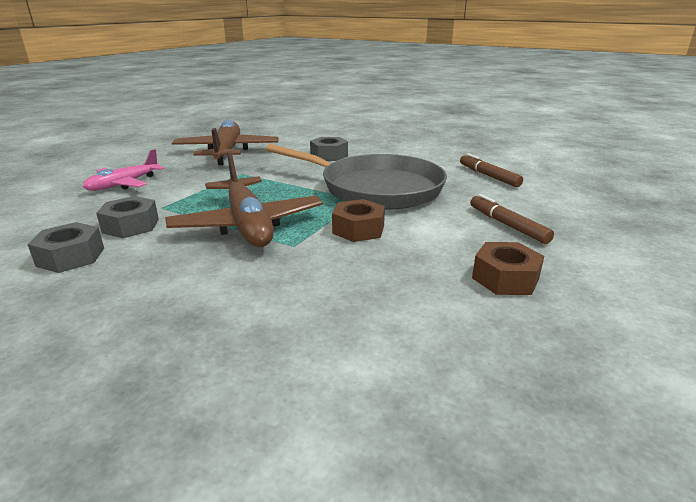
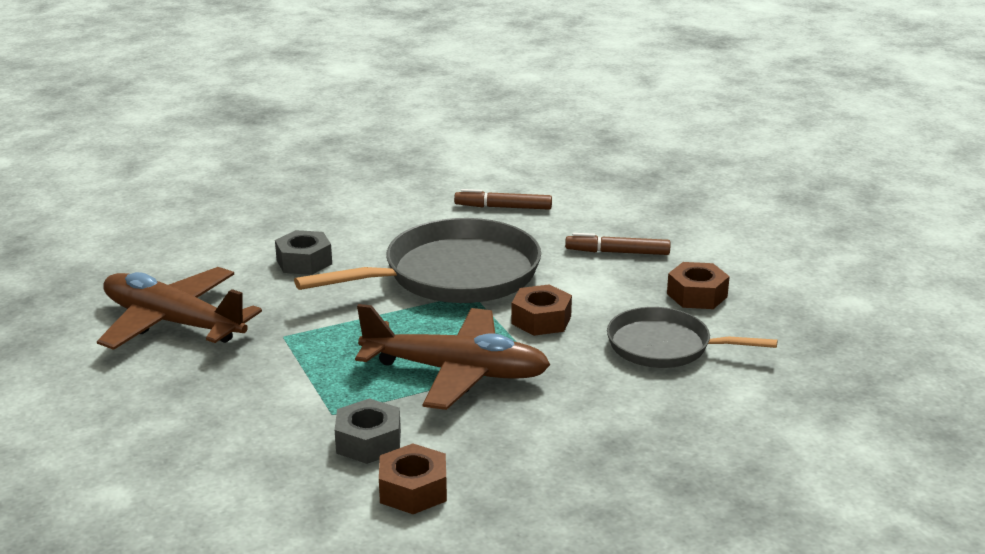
camera: 55 degrees left, 0 degrees up
(71, 257) = (413, 490): grey nut -> brown nut
(124, 184) = (203, 426): pink plane -> none
(390, 290) = (664, 346): none -> grey pan

